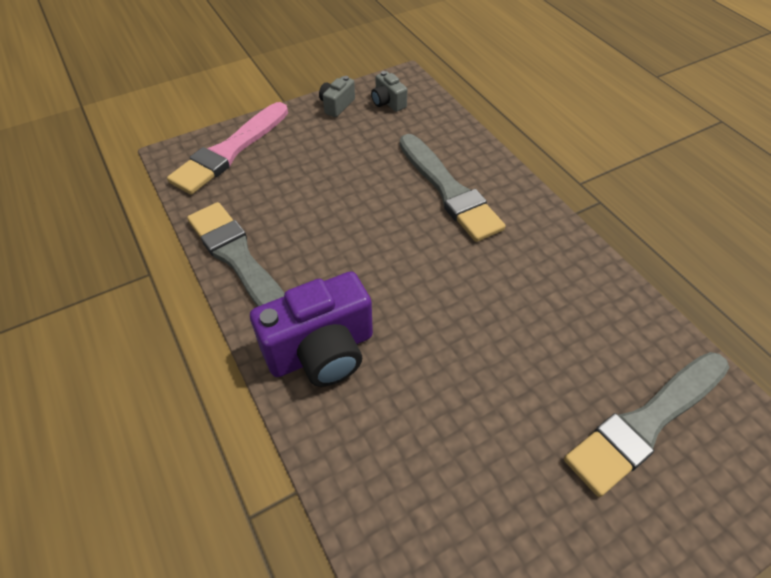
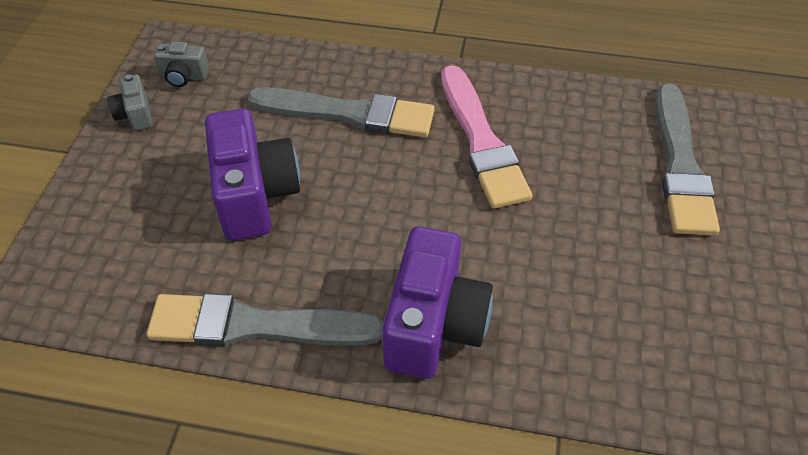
camera: 50 degrees left, 0 degrees up
(230, 151) = (85, 242): pink brush -> pink brush (481, 141)
(334, 193) = (255, 195): none -> purple camera

